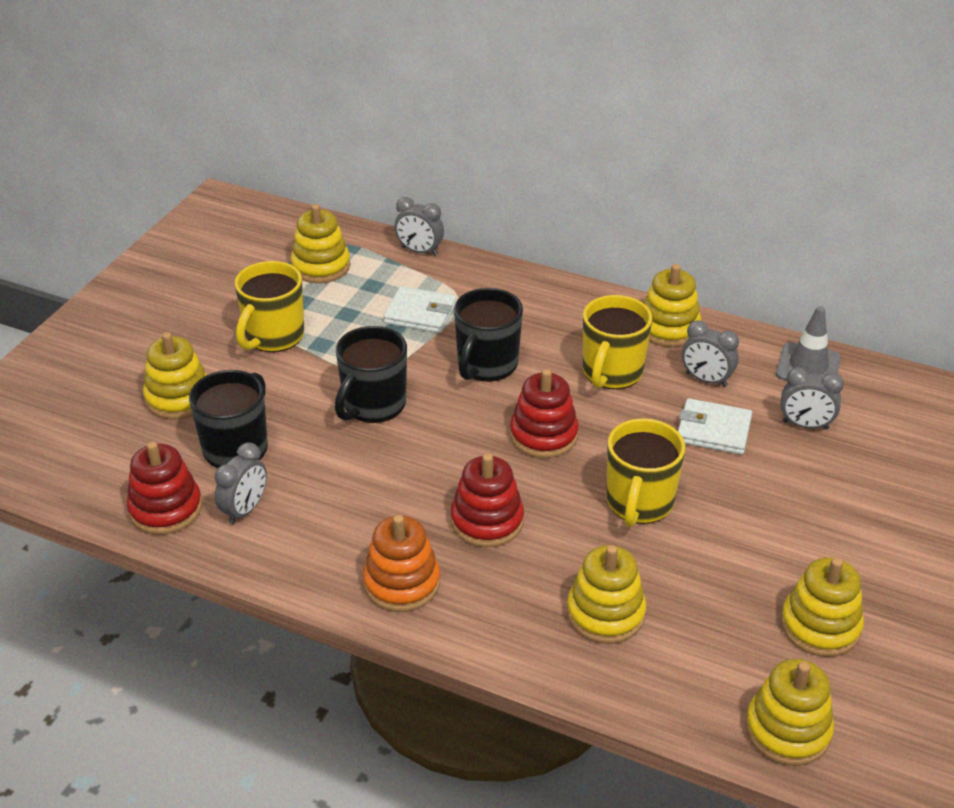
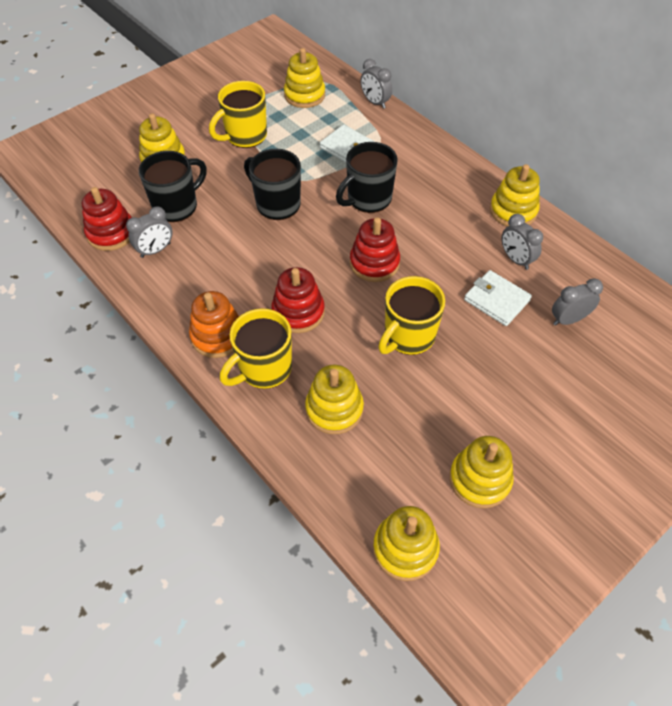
camera: 25 degrees right, 15 degrees up
(373, 405) = (277, 204): black mug -> black mug turned 75 degrees clockwise
(611, 373) = (450, 232): yellow mug -> yellow mug (264, 369)
(805, 425) = (568, 319): grey clock -> grey clock turned 120 degrees clockwise
(808, 366) = (600, 274): grey traffic cone -> none

